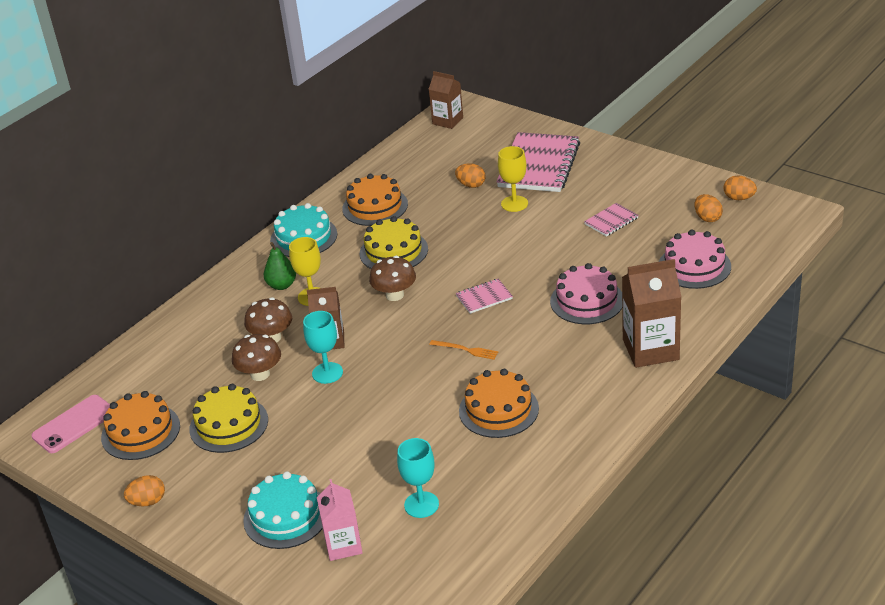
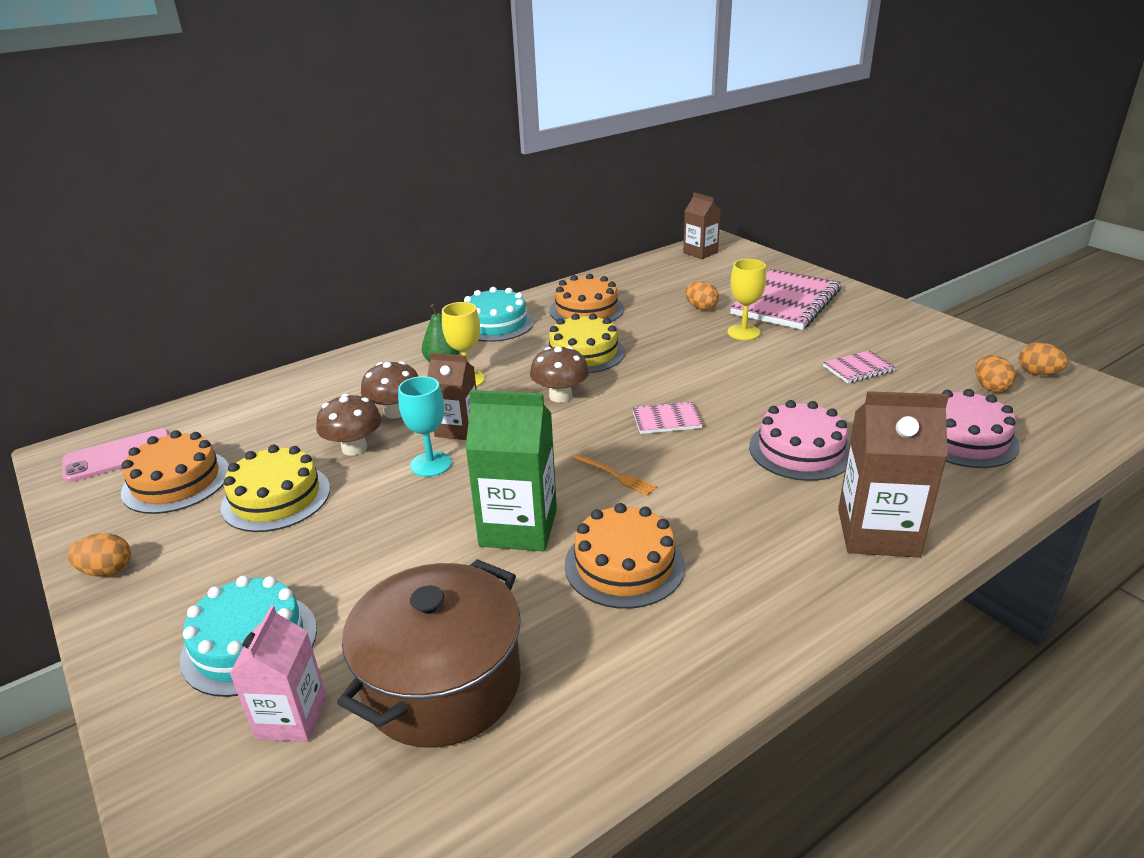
camera: 15 degrees right, 5 degrees down
(417, 402) = (518, 527): none -> green carton
(421, 505) = (442, 683): turquoise goblet -> brown pot

